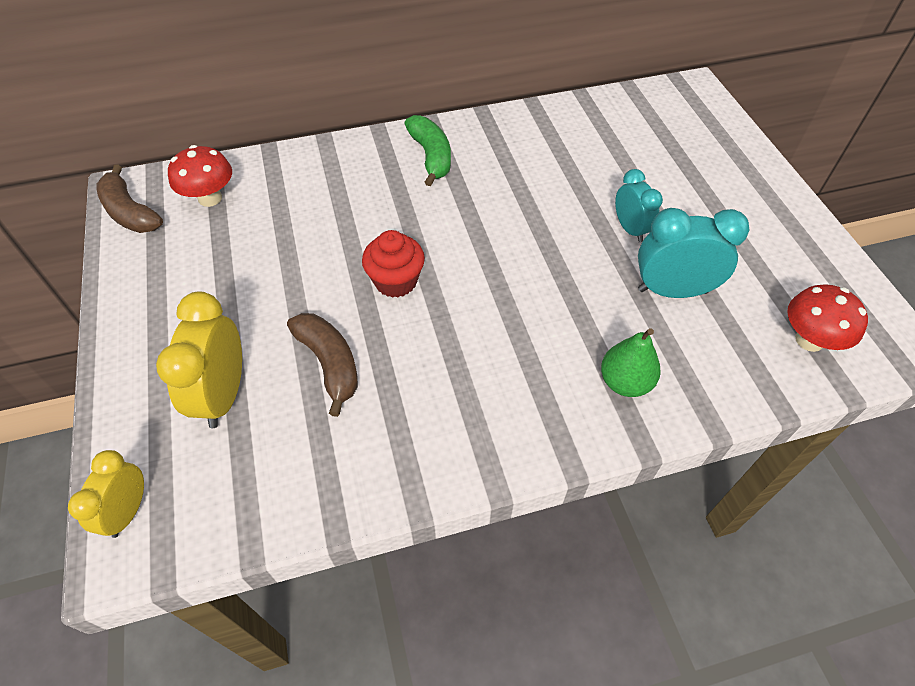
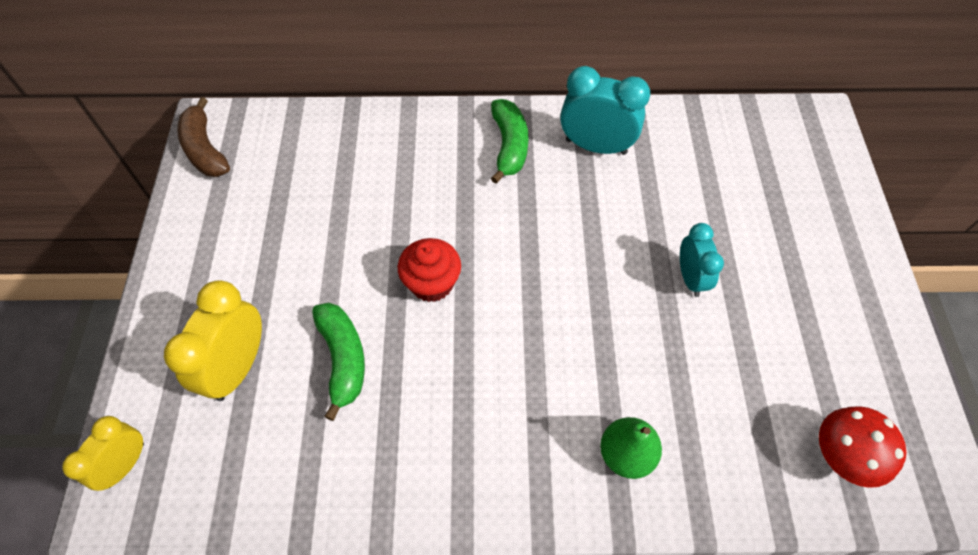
camera: 15 degrees right, 5 degrees up
(210, 198) = (281, 149): red mushroom -> none
(329, 364) = (343, 359): brown banana -> green banana
(672, 291) = (711, 361): turquoise clock -> turquoise clock (596, 146)

